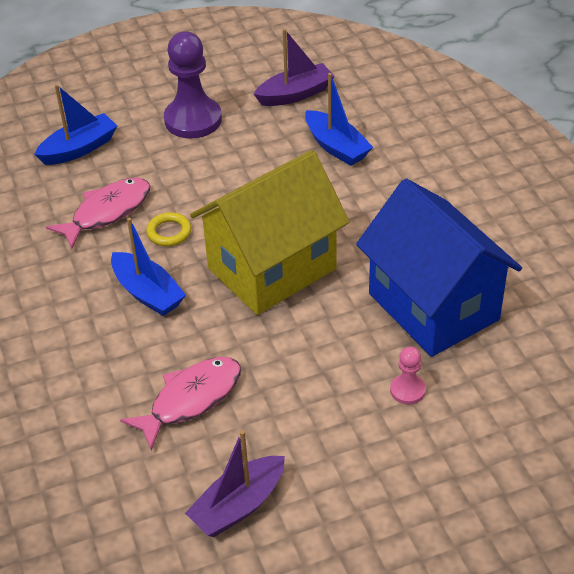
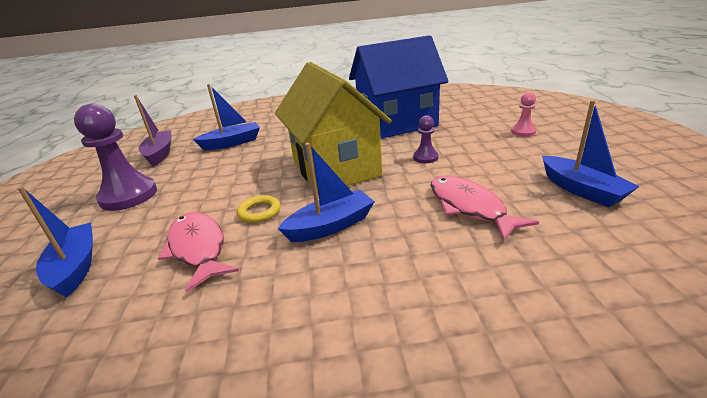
camera: 75 degrees left, 15 degrees down
(238, 505) = (581, 190): purple boat -> blue boat
(313, 352) = (425, 157): none -> purple pawn
(407, 390) = (464, 133): pink pawn -> pink pawn (523, 132)

